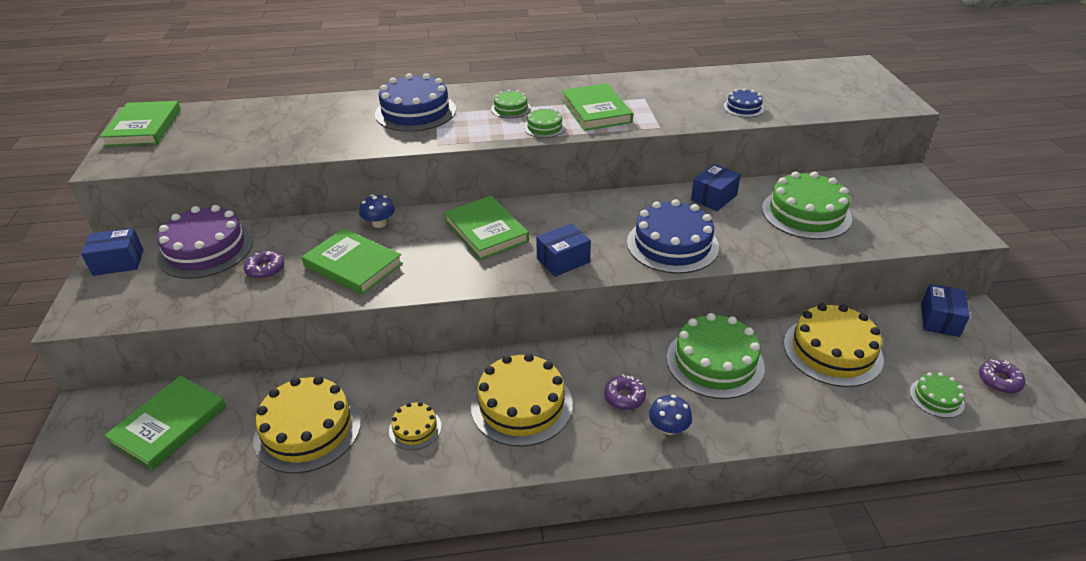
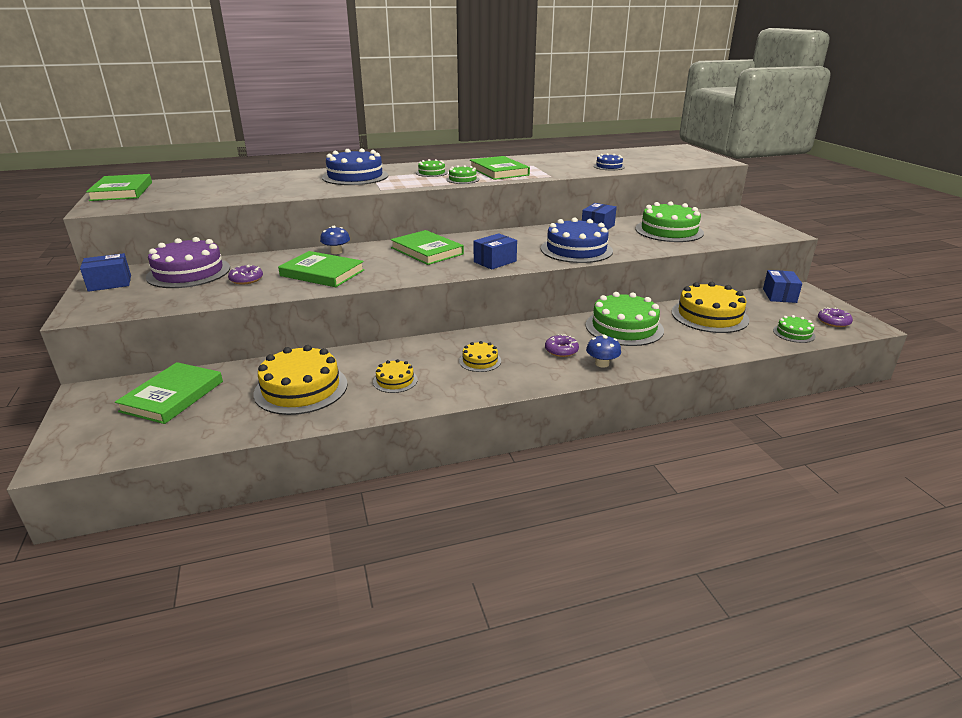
camera: 10 degrees left, 10 degrees down
(521, 405) = (480, 361): yellow cake -> yellow cake, size x0.50

